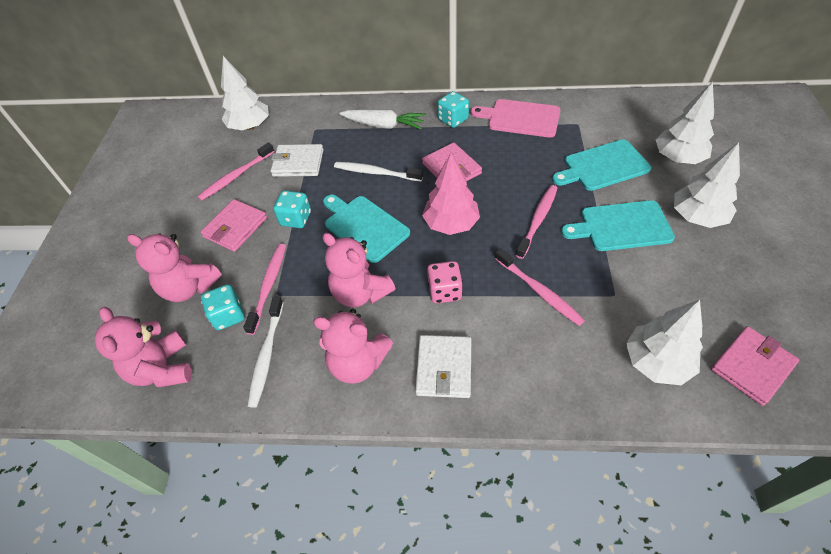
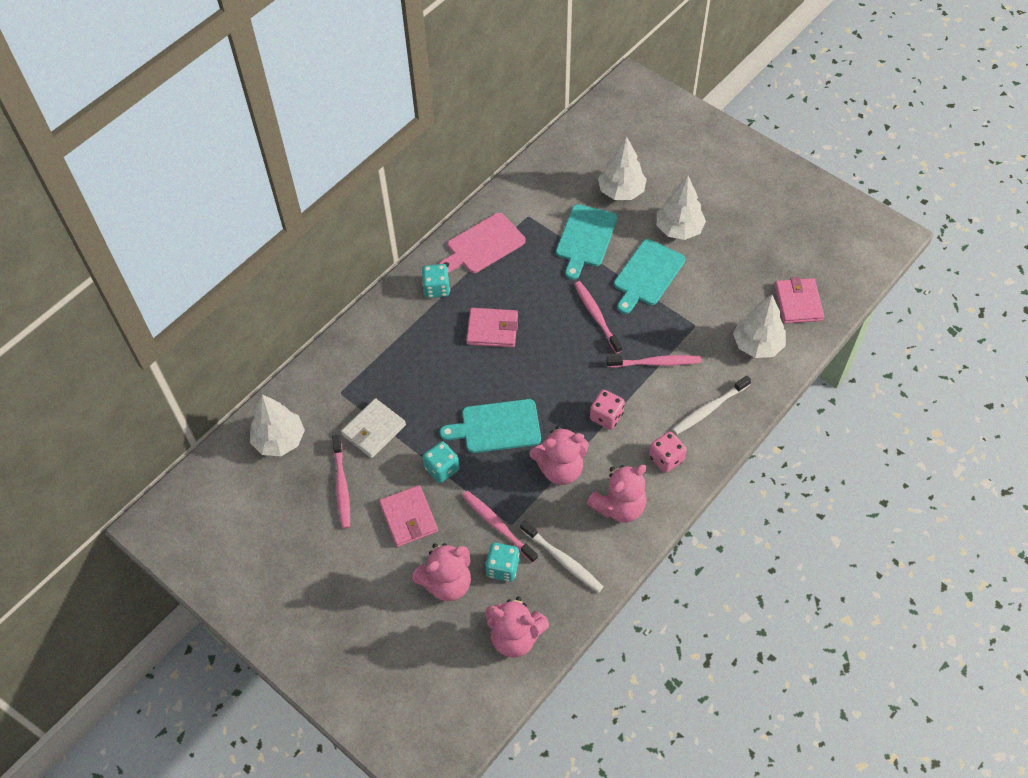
camera: 55 degrees left, 5 degrees up
(376, 173) = (444, 382): white toothbrush -> white toothbrush (709, 409)
(384, 125) = (391, 340): white carrot -> none
(444, 368) = (666, 458): white wallet -> pink dice
(451, 224) = (549, 370): pink tree -> none

